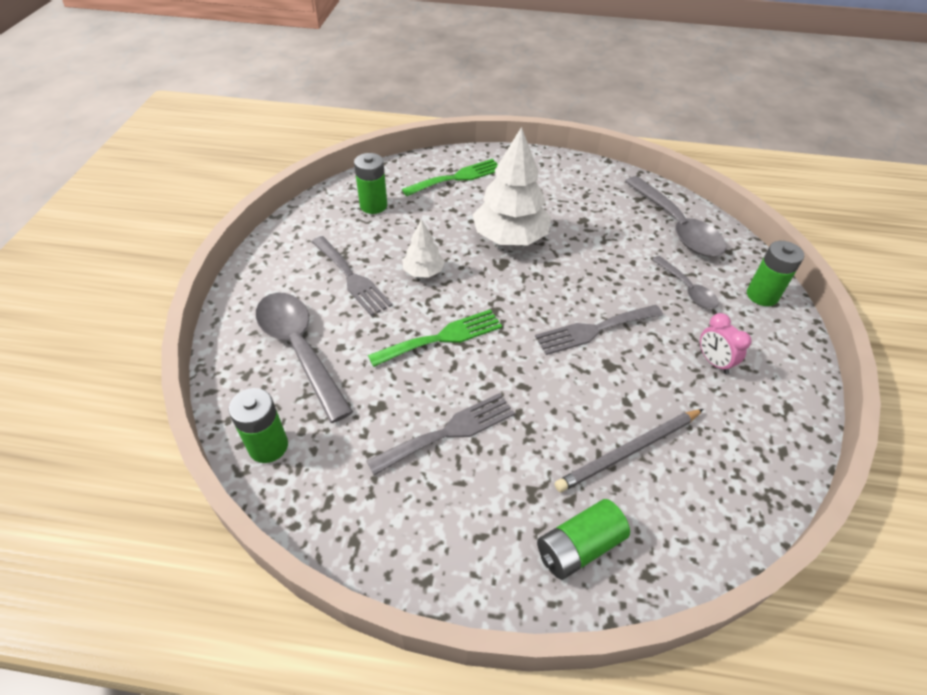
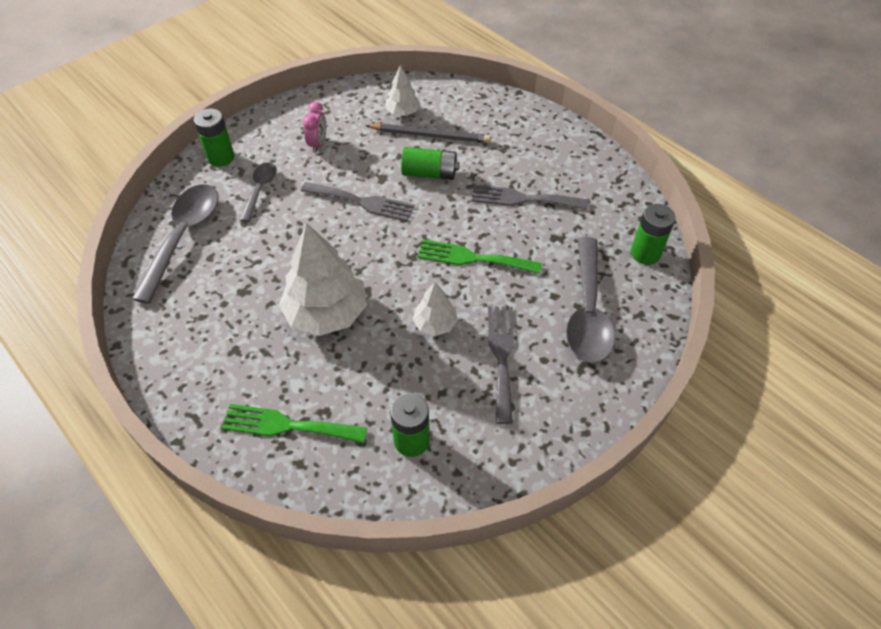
camera: 140 degrees left, 5 degrees up
(579, 547) = (503, 118): green battery -> green battery (429, 173)
(698, 465) = (402, 112): none -> white tree

